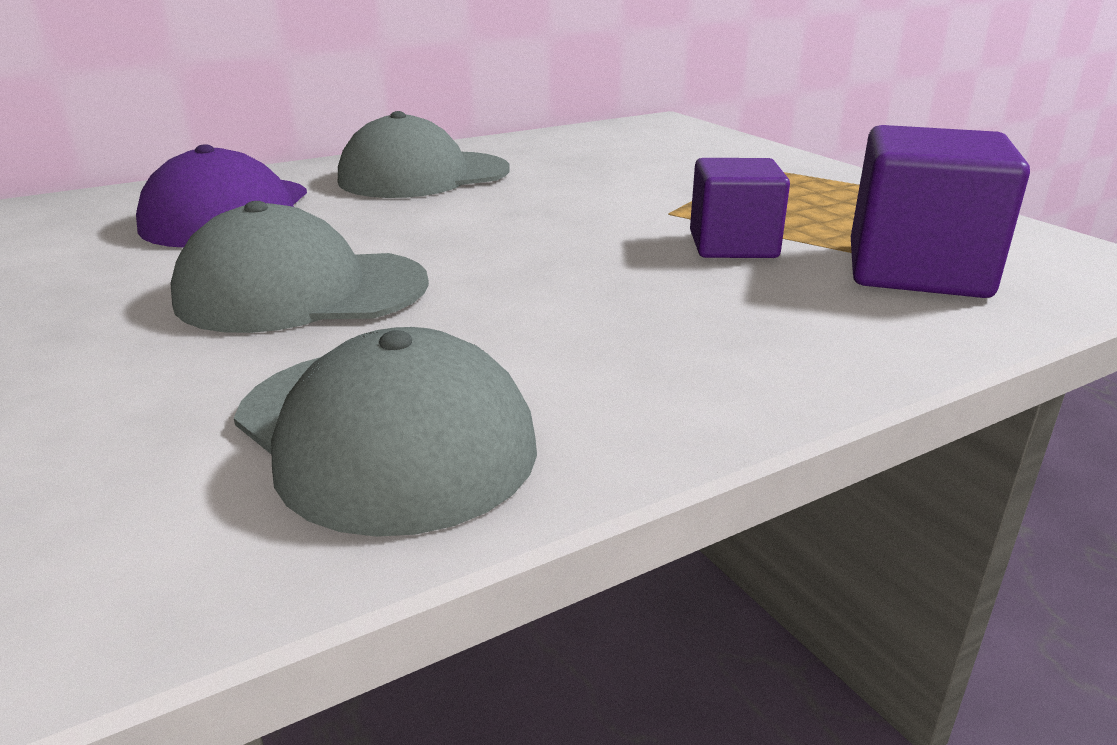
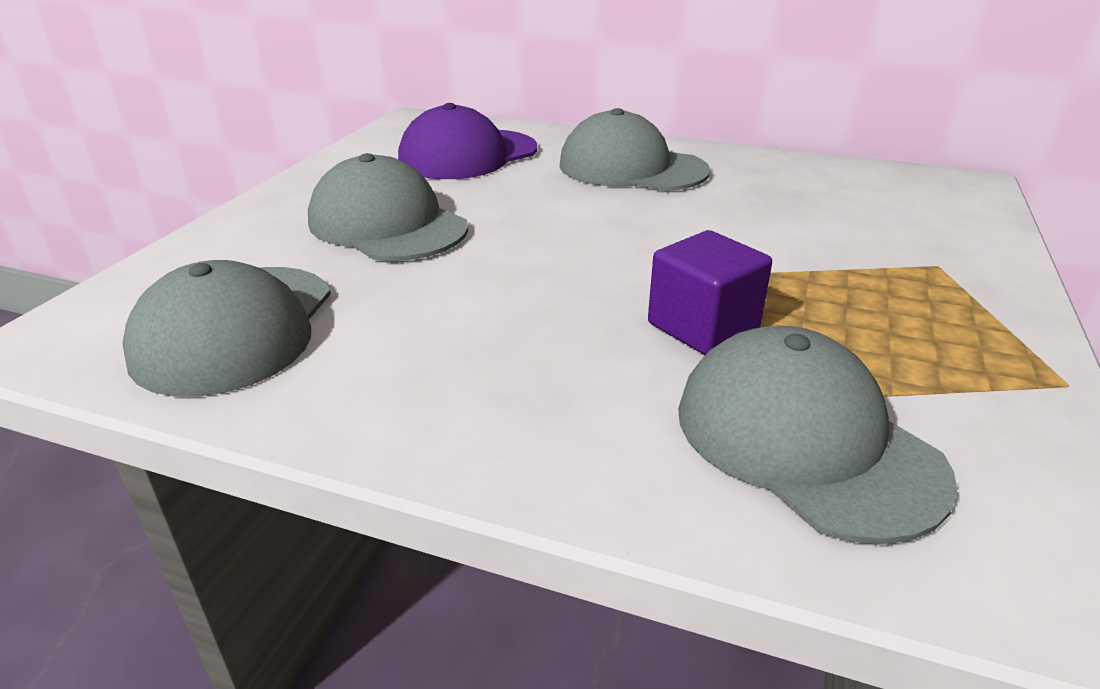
camera: 50 degrees right, 5 degrees up
(917, 270) = (805, 440): purple cube -> grey cap

